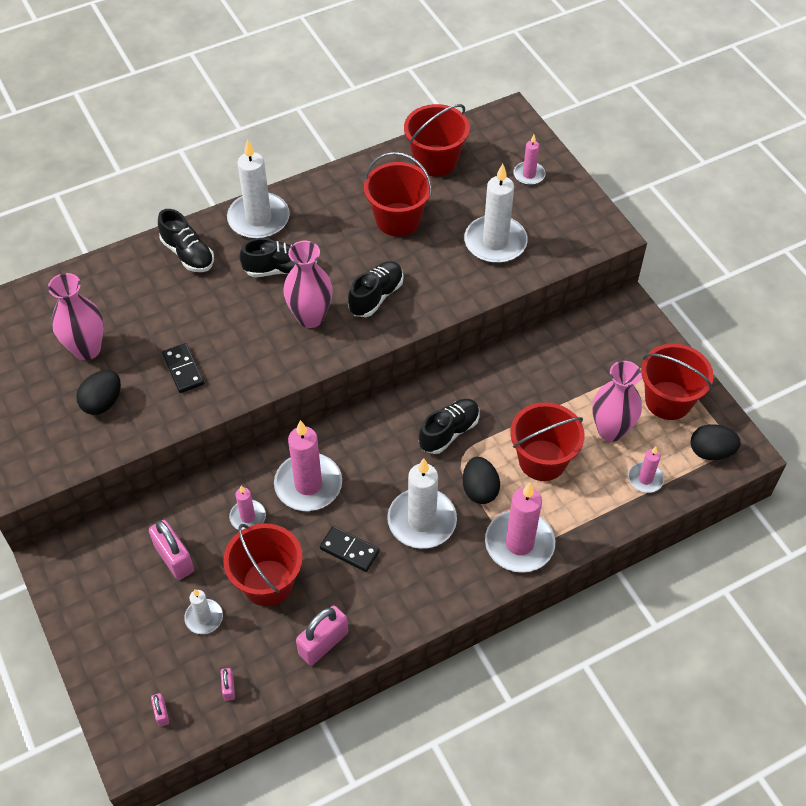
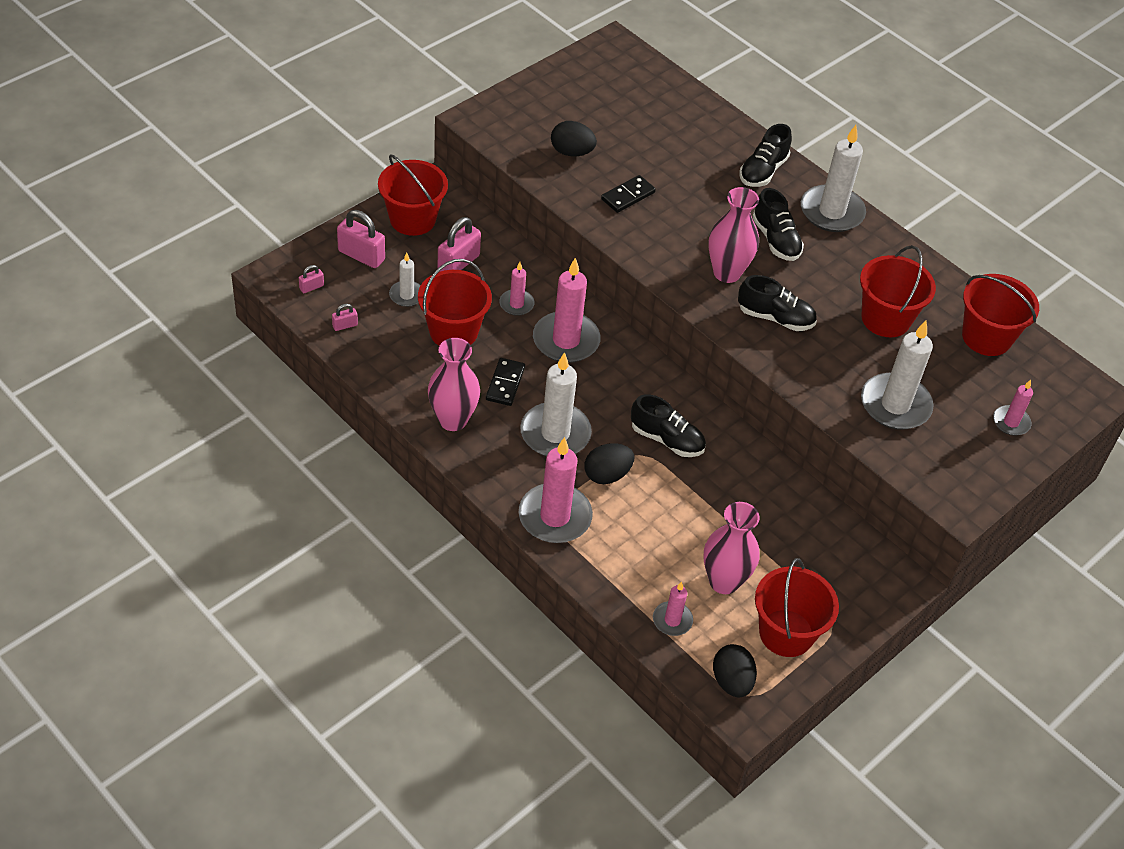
camera: 70 degrees right, 5 degrees down
(87, 349) = (624, 129): pink vase -> pink vase (453, 420)
(323, 643) = (404, 382): pink padlock -> pink padlock (361, 255)
(542, 460) = (662, 523): red bucket -> red bucket (412, 219)

